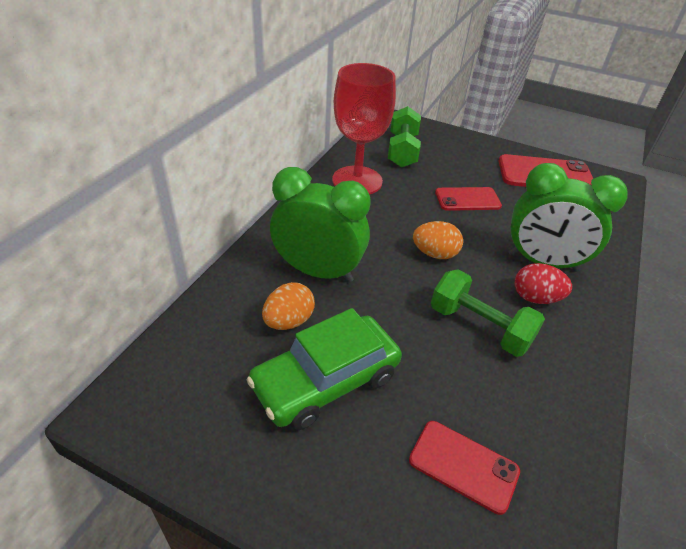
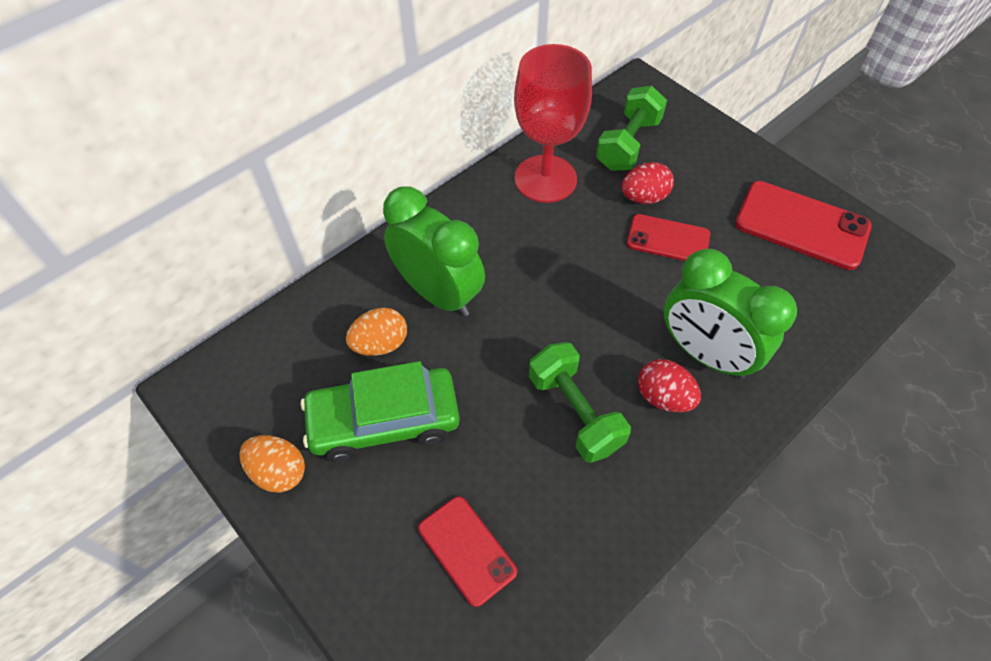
camera: 25 degrees right, 15 degrees up
(434, 179) = (644, 197): none -> red egg
(434, 254) = (580, 306): orange egg -> orange egg (279, 471)

